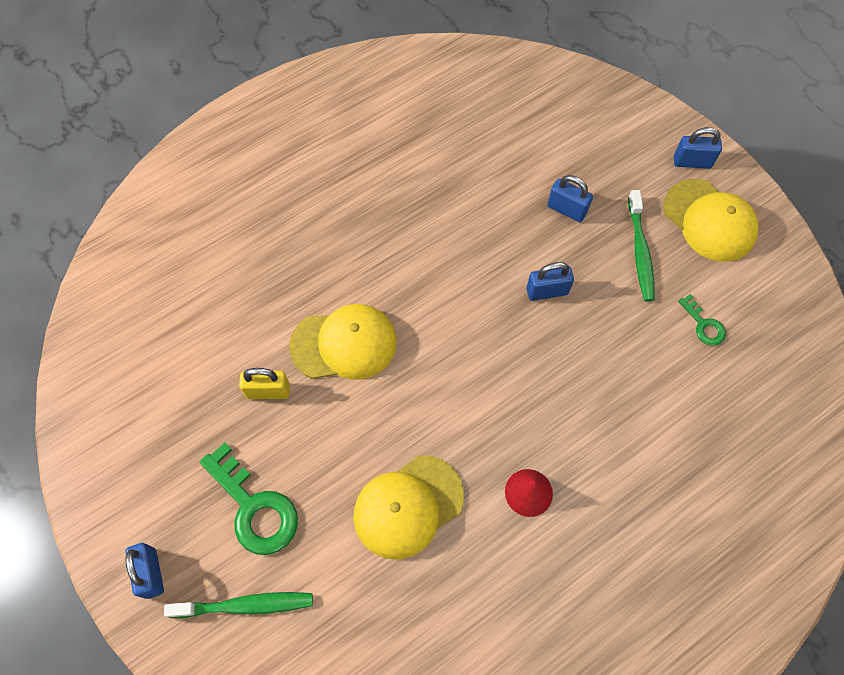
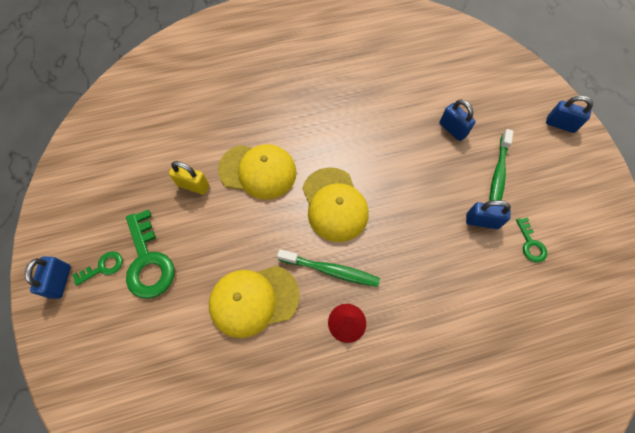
camera: 20 degrees right, 0 degrees up
(199, 535) = (103, 267): none -> green key
(244, 605) = (110, 328): green toothbrush -> green toothbrush (330, 270)
(547, 291) = (416, 181): blue padlock -> blue padlock (481, 221)
(709, 220) = (560, 169): yellow cap -> yellow cap (334, 204)

